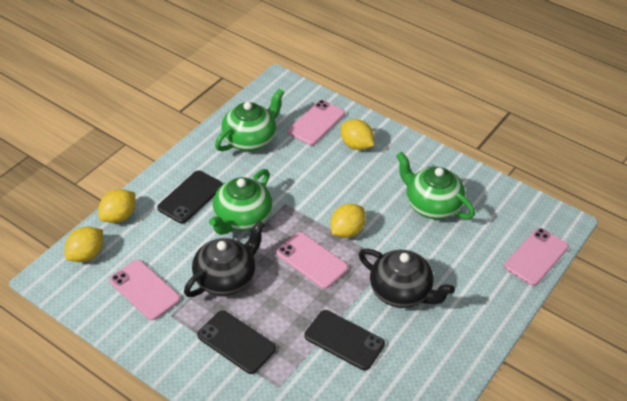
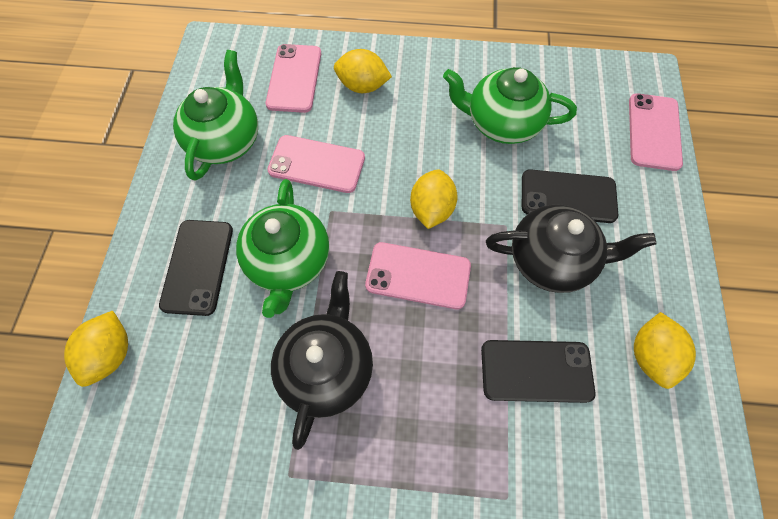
camera: 30 degrees left, 20 degrees up
(87, 254) = (98, 447): yellow lemon -> yellow lemon (650, 355)
(144, 290) = (224, 456): pink phone -> pink phone (317, 164)
(236, 342) = (406, 462): black phone -> black phone (568, 196)

